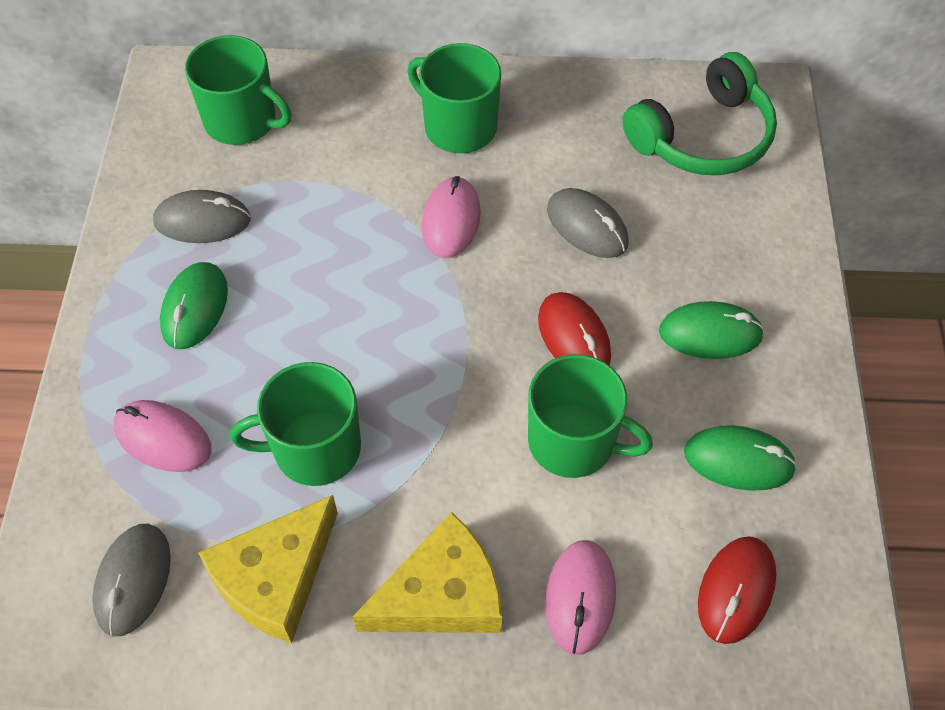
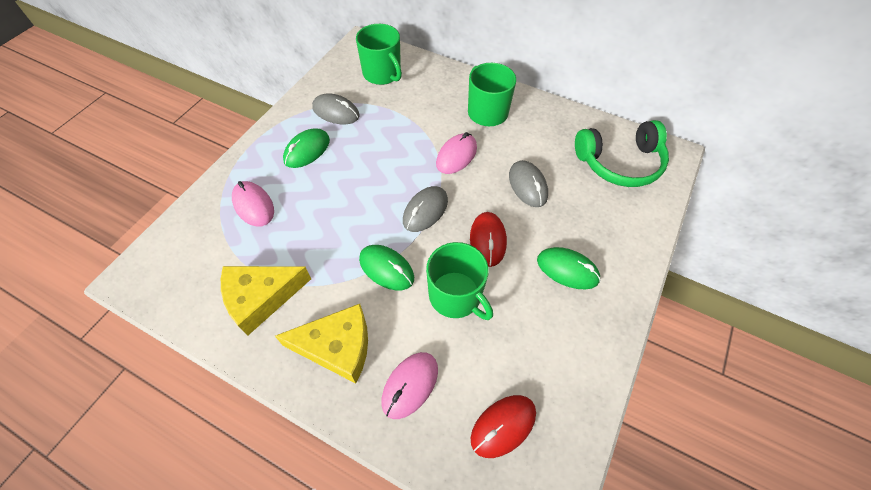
camera: 25 degrees right, 0 degrees up
(133, 580) = (196, 268): grey mouse -> grey mouse (425, 211)
(315, 448) = (320, 241): green mug -> none
(738, 460) = (546, 349): green mouse -> green mouse (386, 269)

